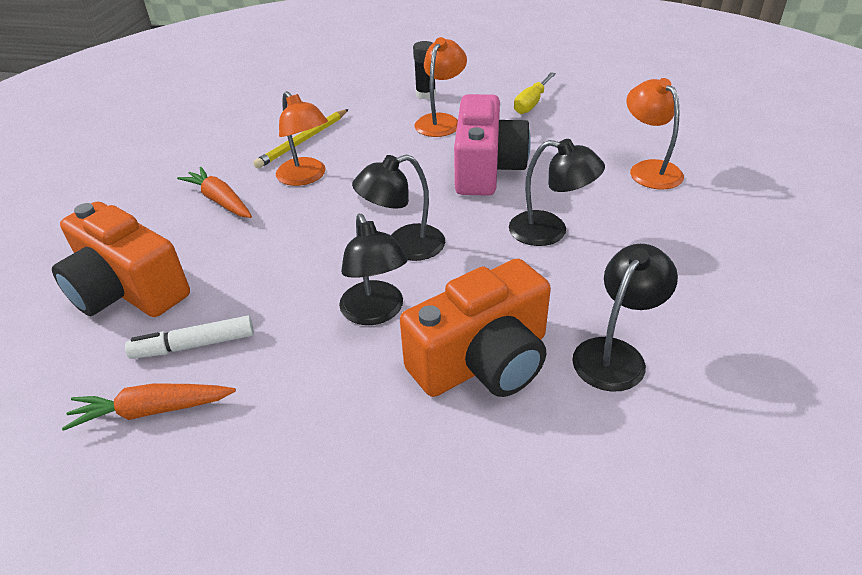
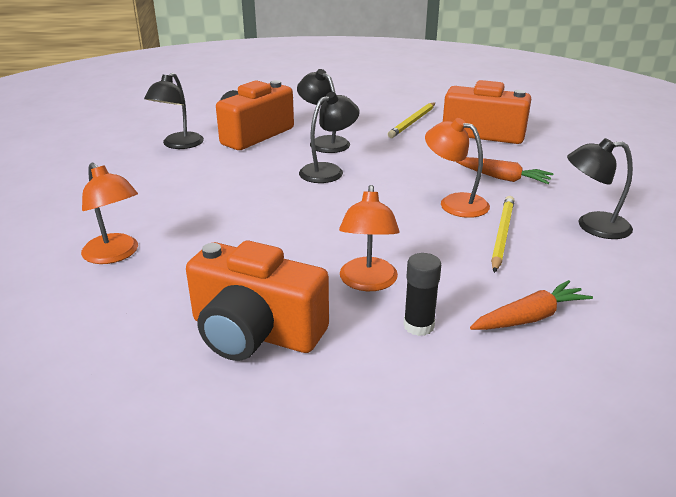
camera: 160 degrees right, 10 degrees down
(152, 410) = (404, 106): orange carrot -> orange carrot (530, 317)
(194, 345) = (413, 122): white marker -> yellow pencil
(486, 168) = (288, 233): pink camera -> none
(531, 103) = (255, 332): yellow screwdriver -> orange camera
(550, 231) = (219, 192): black lamp -> black lamp (592, 226)

